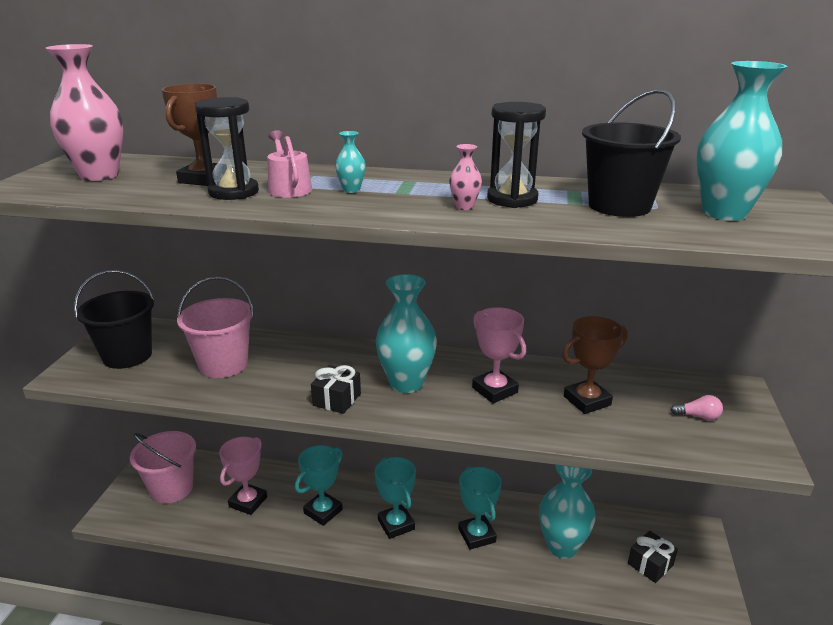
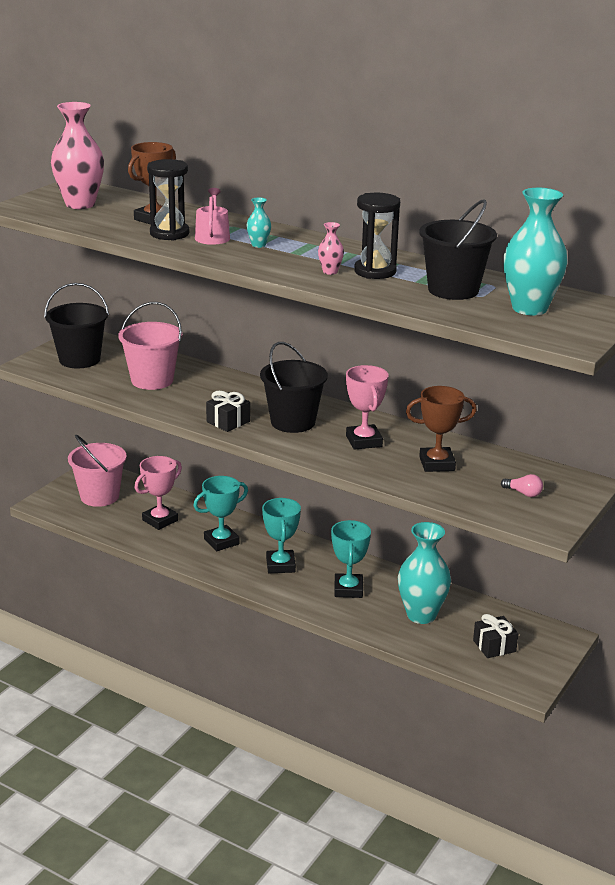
camera: 20 degrees right, 0 degrees up
(406, 383) = (293, 422): turquoise vase -> black bucket

